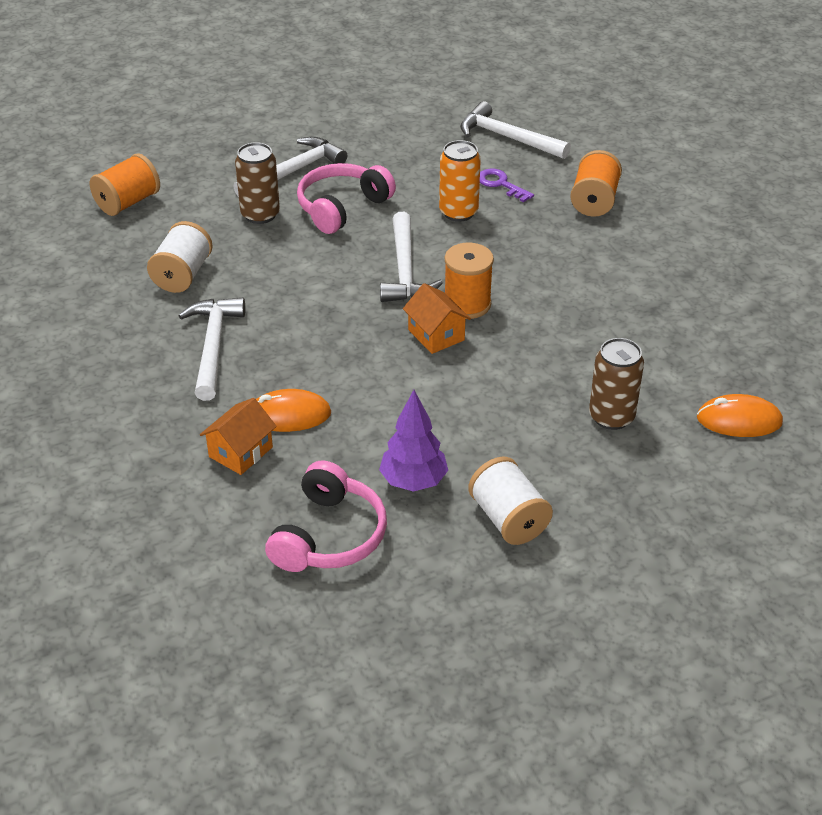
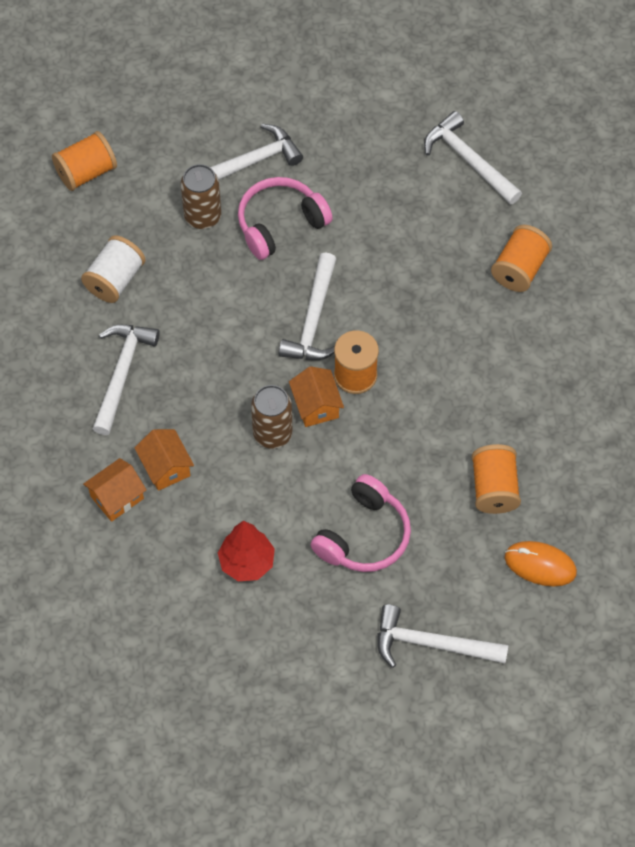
camera: 15 degrees right, 20 degrees up
(289, 415) = (165, 467): orange mouse -> orange house
(329, 536) = (164, 600): pink headphones -> pink headphones (363, 535)
(413, 481) = (247, 562): purple tree -> red tree
(458, 212) = (386, 255): orange can -> none
(501, 184) = (439, 225): purple key -> none
(508, 519) = (310, 619): white spool -> none
(611, 417) = (433, 534): brown can -> brown can (272, 433)
(656, 366) = (494, 488): none -> orange spool
(657, 513) = (431, 643): none -> white hammer

